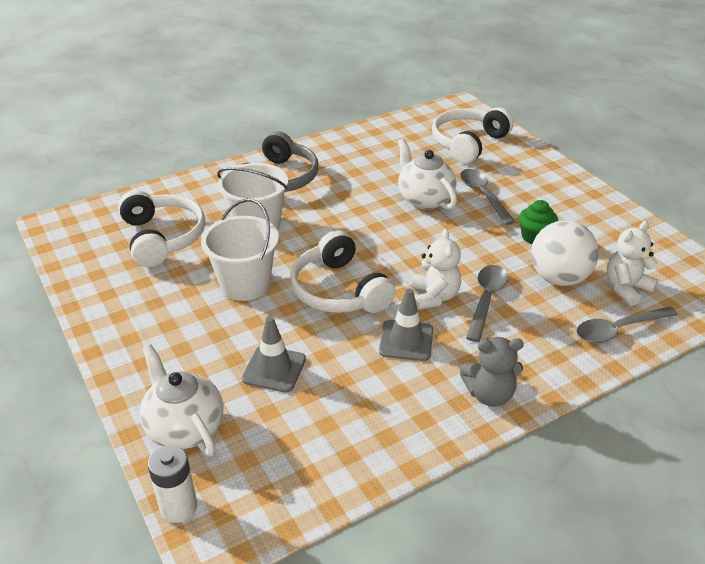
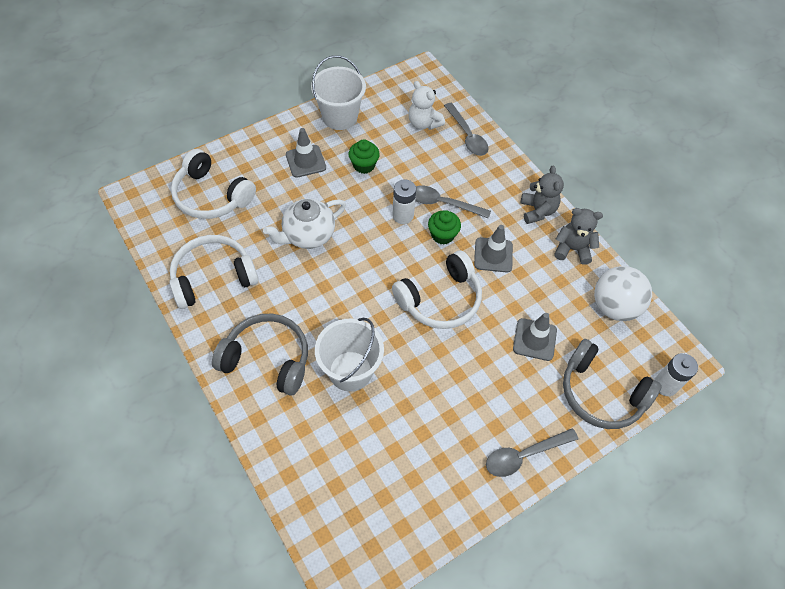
camera: 95 degrees left, 20 degrees up
(162, 237) = (371, 457): white headphones -> white headphones (213, 277)
(184, 428) = (601, 393): white teapot -> grey headphones
(245, 284) = (438, 371): white bucket -> white bucket (340, 117)
(421, 427) = (572, 249): none -> grey teddy bear
(434, 297) = (442, 235): white teddy bear -> green cupcake
(461, 265) = (403, 215): none -> white battery
(483, 195) = (303, 192): grey spoon -> grey spoon (524, 455)
(529, 196) = (306, 161): none -> grey traffic cone
(559, 278) = (414, 158): white ball -> white ball (614, 306)

